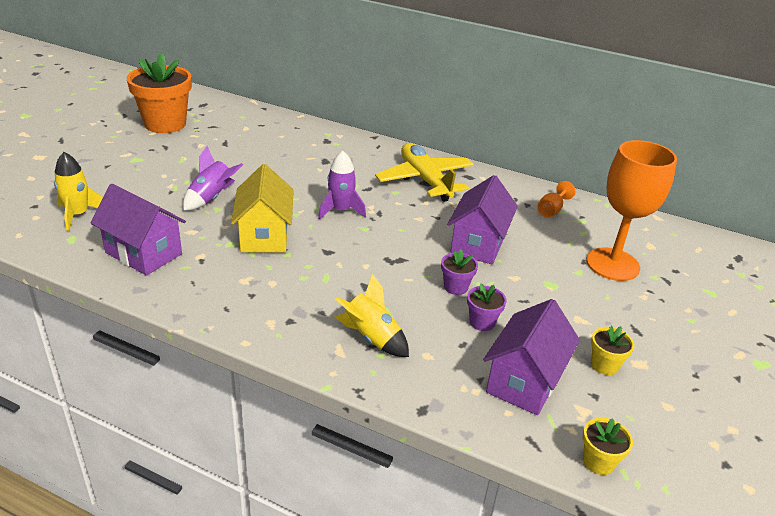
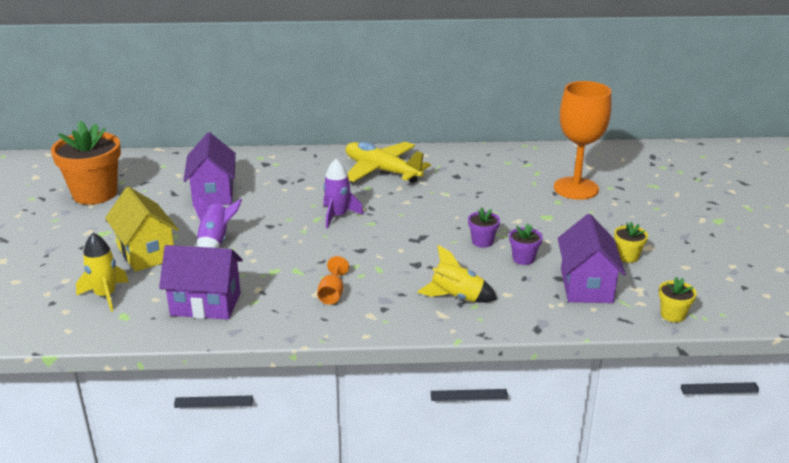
camera: 25 degrees left, 5 degrees down
(264, 236) = (295, 256): yellow house -> yellow house (146, 253)
(478, 244) = (469, 206): purple house -> purple house (213, 193)
(551, 210) = (500, 163): orange goblet -> orange goblet (332, 294)

